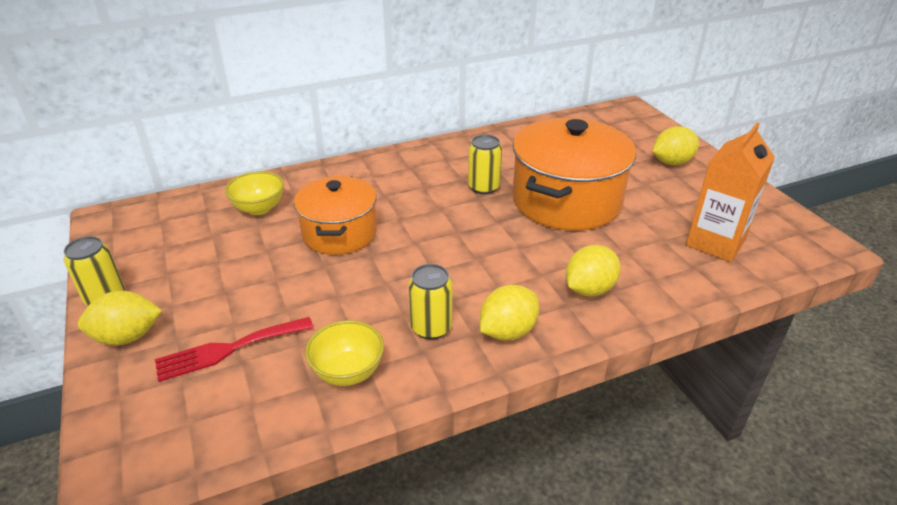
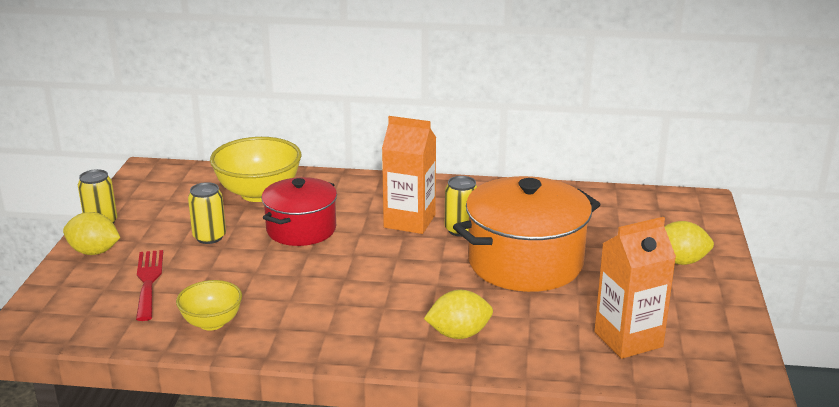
camera: 30 degrees right, 10 degrees down
(228, 349) = (148, 281): red fork -> red fork turned 75 degrees clockwise
(259, 208) = (258, 193): yellow bowl -> yellow bowl, size x1.71
(339, 233) = (301, 229): orange pot -> red pot
(431, 327) = (300, 316): yellow can -> yellow can (209, 237)
(432, 193) = (409, 221): none -> orange carton
(507, 331) = (355, 339): yellow lemon -> none

